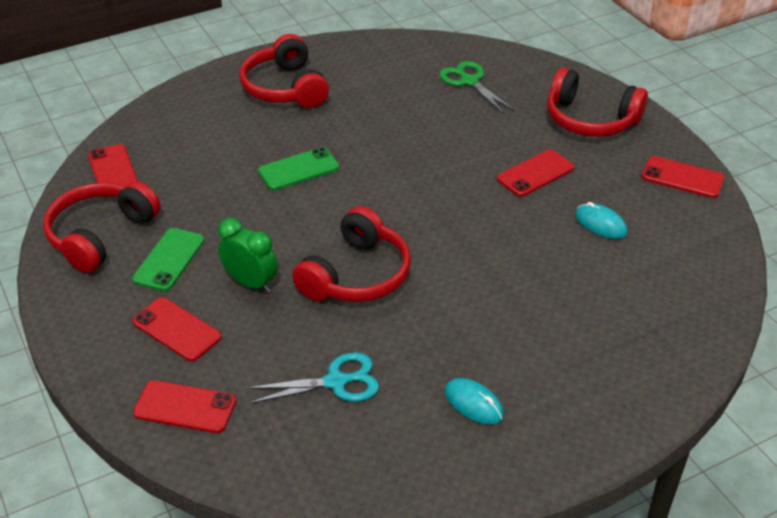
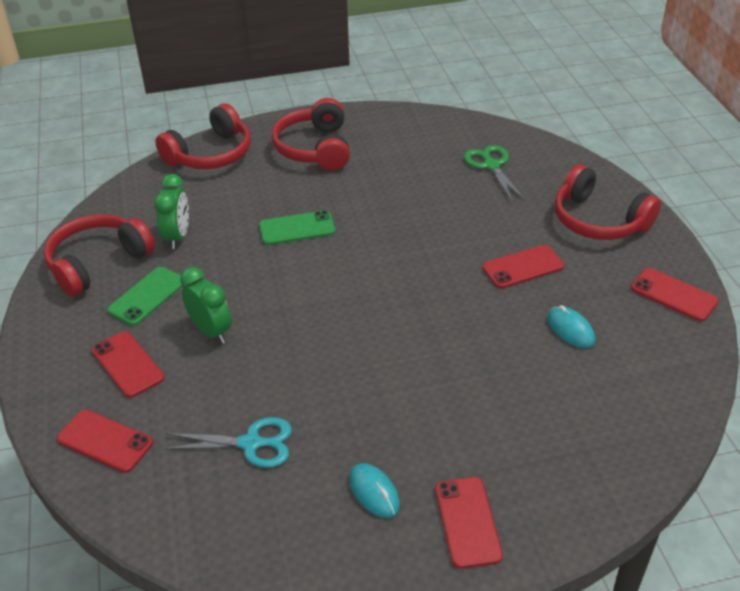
camera: 15 degrees right, 0 degrees up
(113, 171) = (132, 205): red phone -> red phone (467, 522)
(176, 196) = (177, 237): none -> green clock
(357, 275) = (311, 340): red headphones -> red headphones (210, 154)

